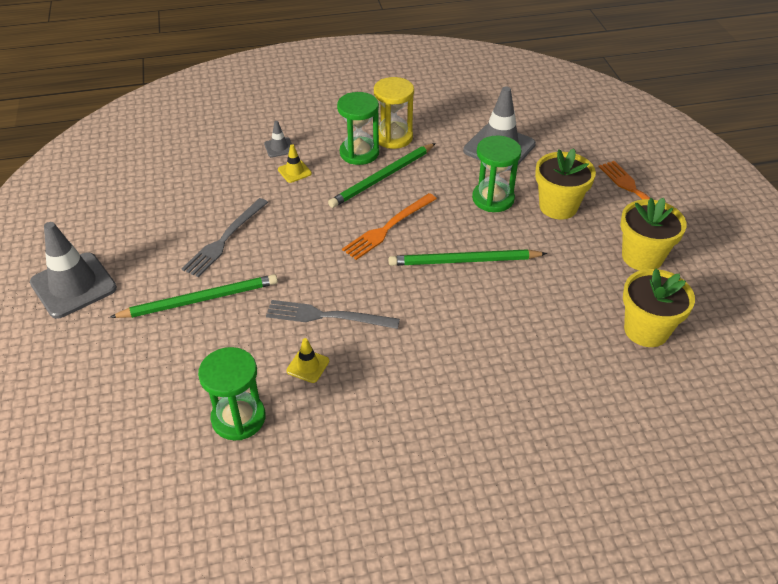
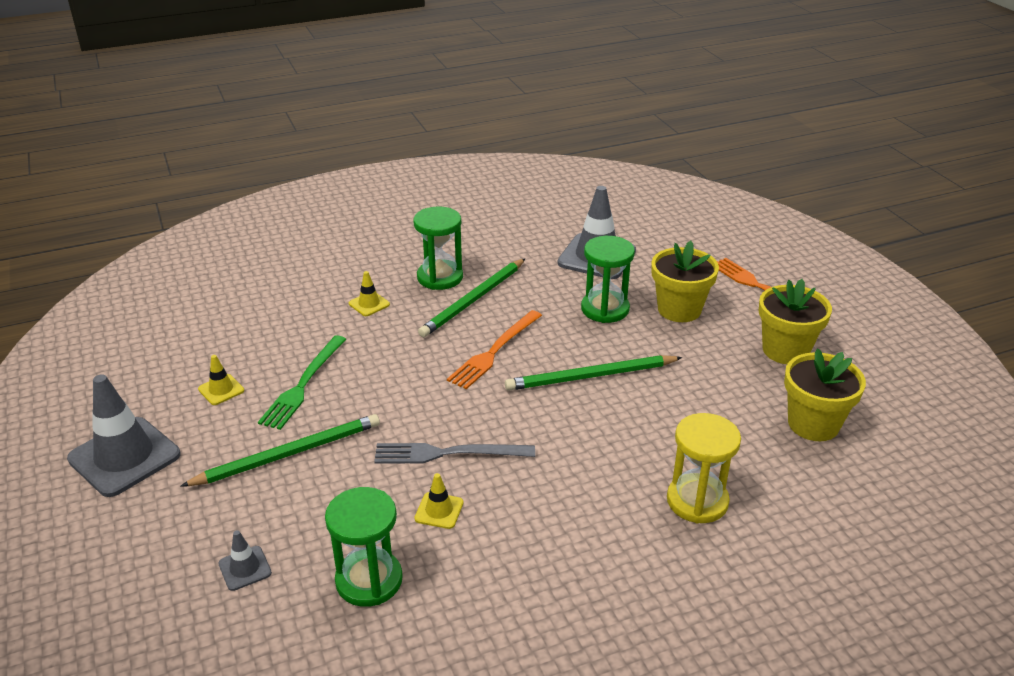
camera: 10 degrees left, 10 degrees down
(159, 236) = (221, 390): none -> yellow traffic cone
(225, 239) = (303, 384): grey fork -> green fork
(279, 147) = (344, 281): grey traffic cone -> grey traffic cone (245, 568)
(393, 137) = (475, 258): yellow hourglass -> yellow hourglass (697, 501)

